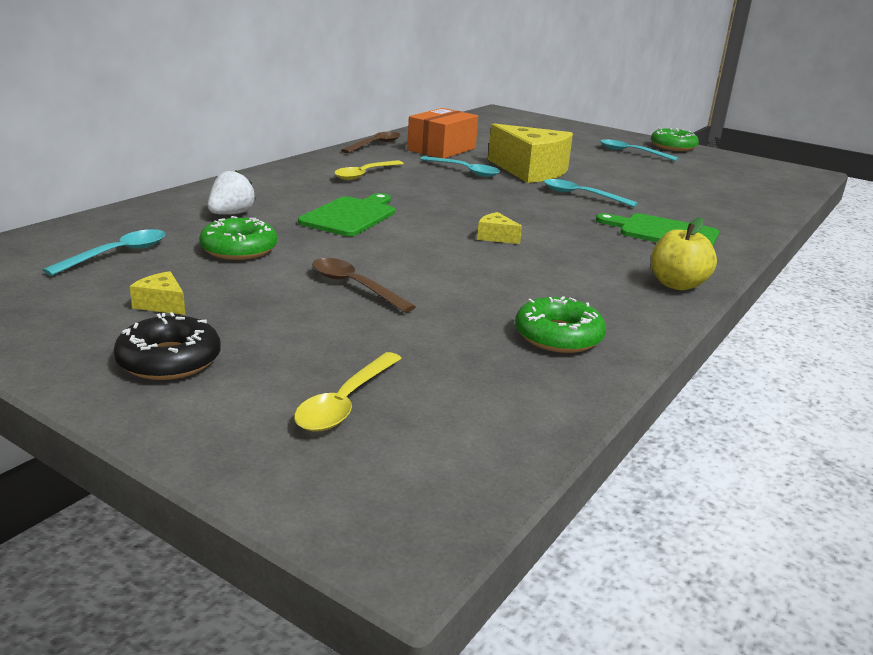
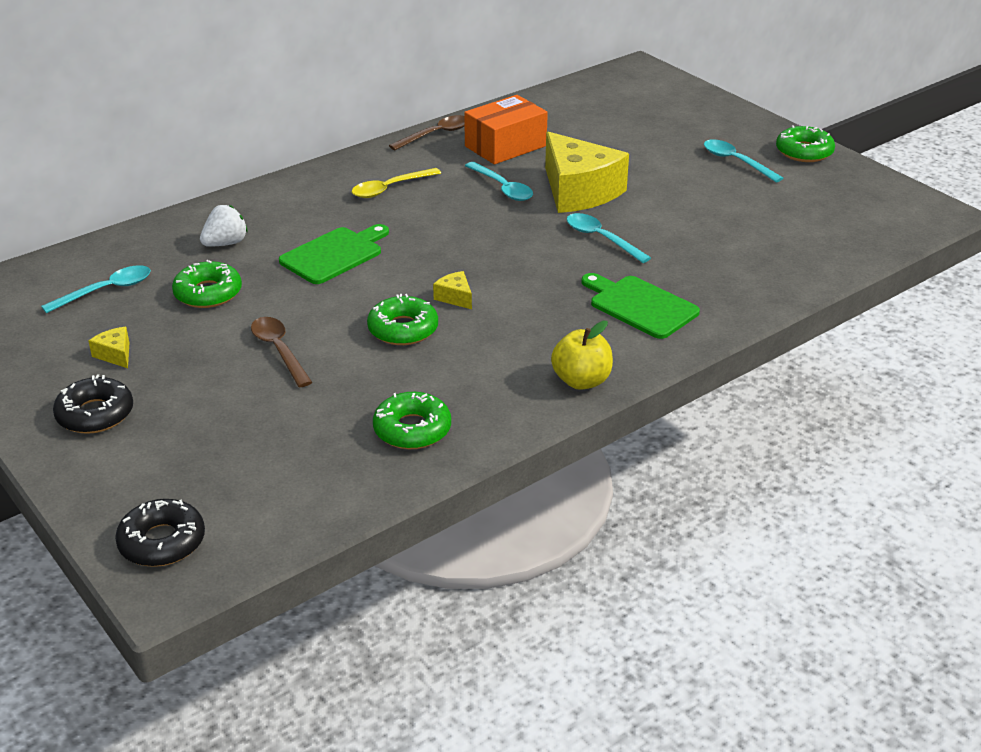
camera: 20 degrees right, 10 degrees up
(345, 403) = (197, 472): yellow spoon -> none
(355, 486) = (162, 542): none -> black donut
(469, 261) = (403, 329): none -> green donut

